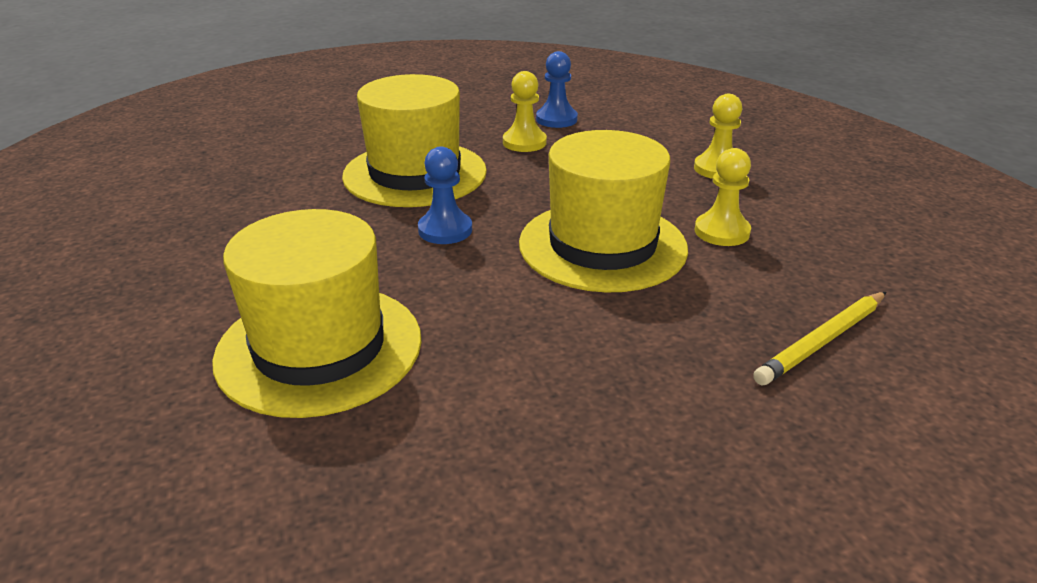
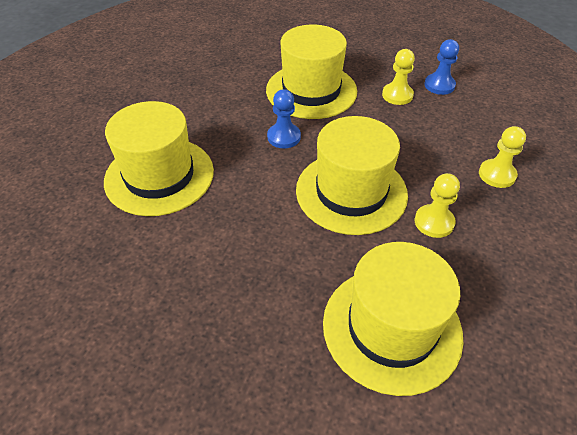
camera: 40 degrees right, 15 degrees up
(821, 341) = (391, 328): yellow pencil -> yellow hat

